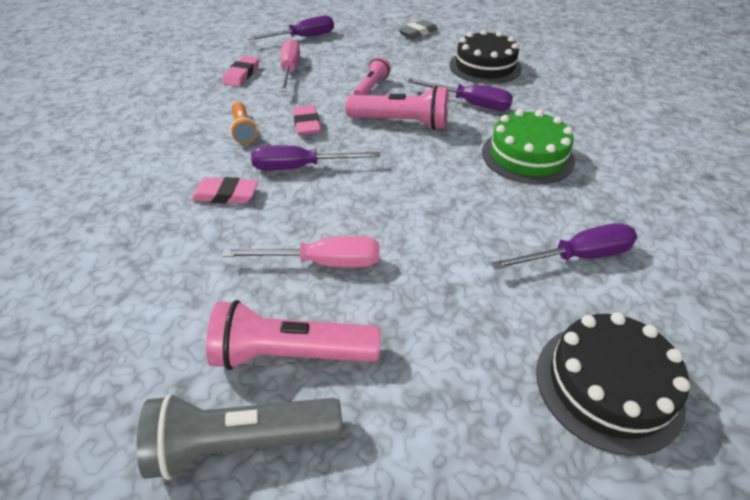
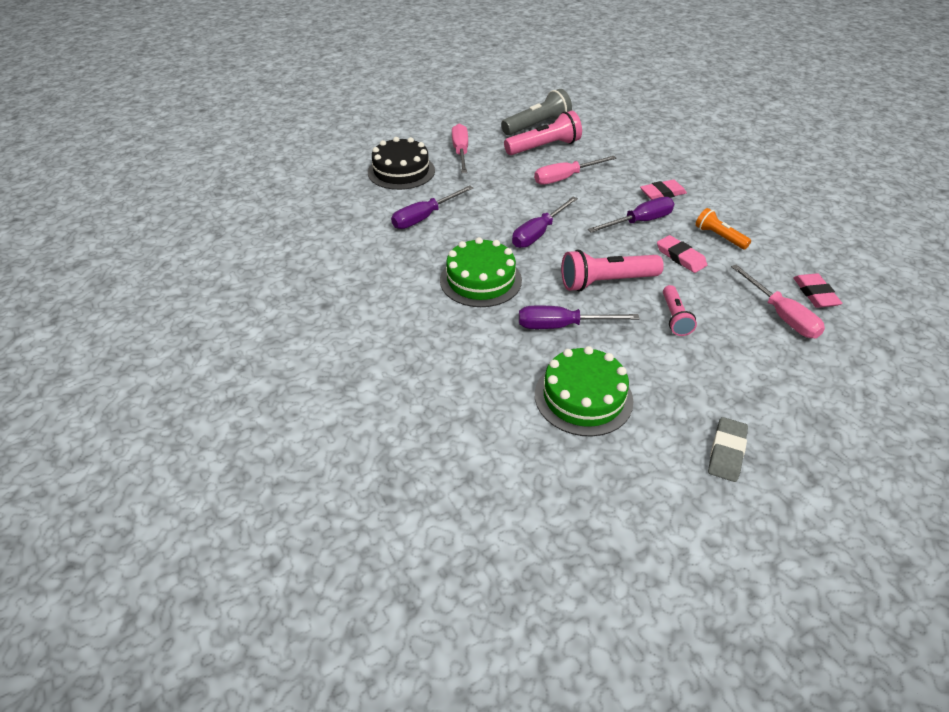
camera: 155 degrees right, 0 degrees up
(303, 37) = (850, 380): purple screwdriver -> purple screwdriver (538, 233)
(464, 405) = (461, 152): none -> pink screwdriver
(485, 67) = (583, 397): black cake -> green cake

